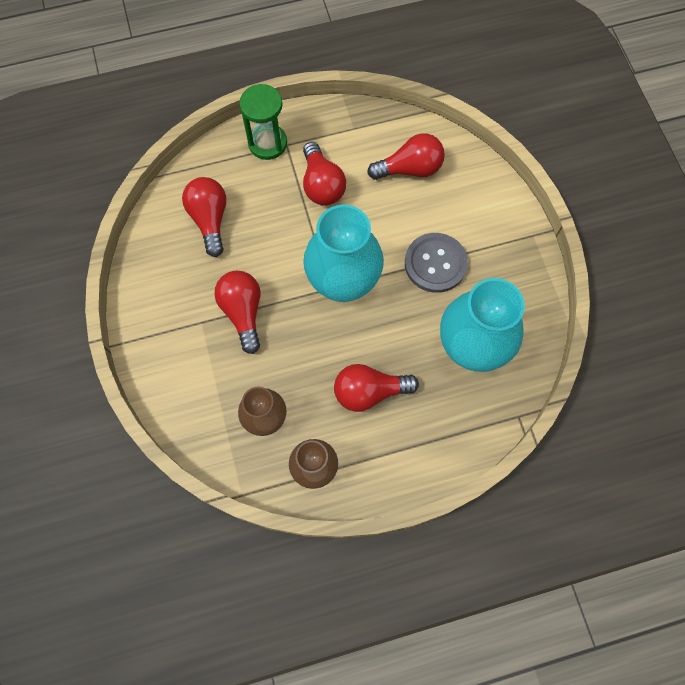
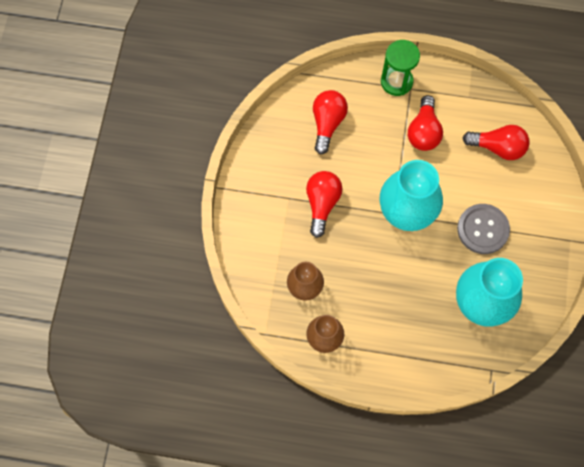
camera: 25 degrees right, 0 degrees up
(369, 392) = (388, 303): red light bulb -> none

